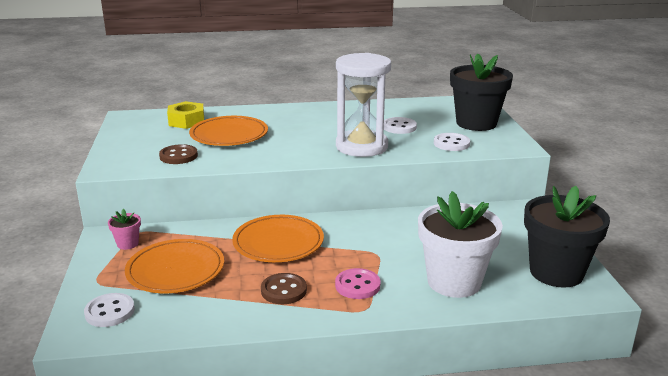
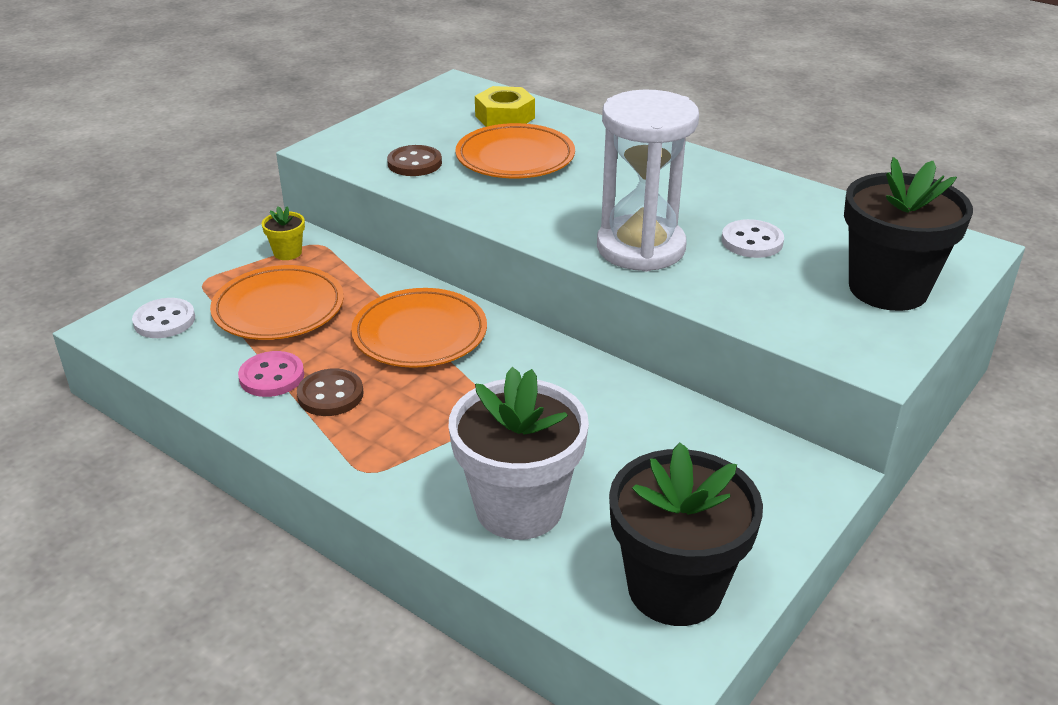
camera: 45 degrees right, 10 degrees up
(127, 244) = (287, 253): pink flower pot -> yellow flower pot
(357, 285) = (408, 438): pink button -> pink button (272, 376)
(451, 143) = (776, 304): white button -> none

